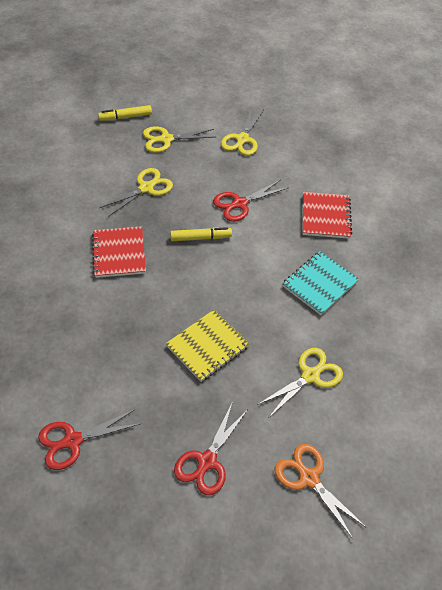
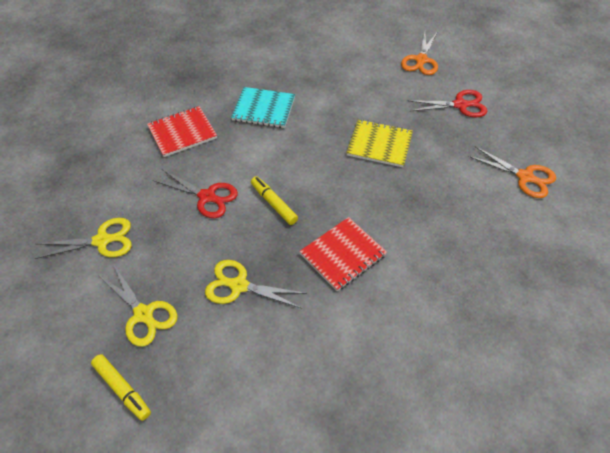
camera: 120 degrees left, 0 degrees up
(73, 441) = (525, 177): red scissors -> orange scissors
(310, 376) = (351, 84): yellow scissors -> none

